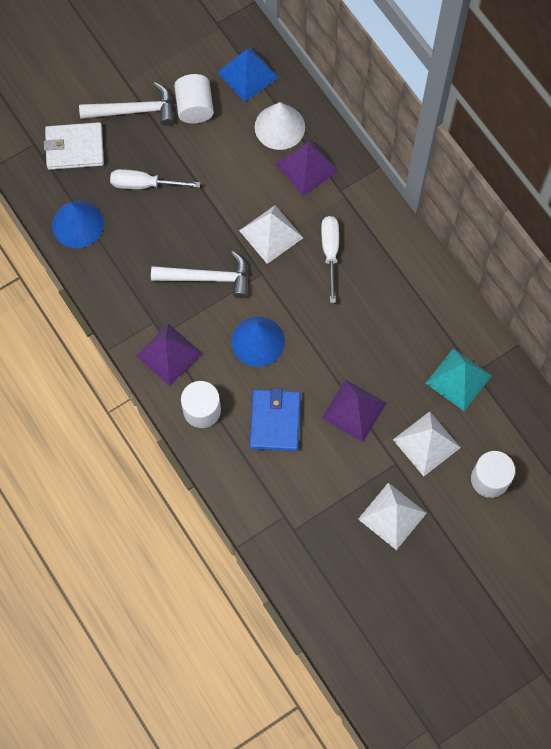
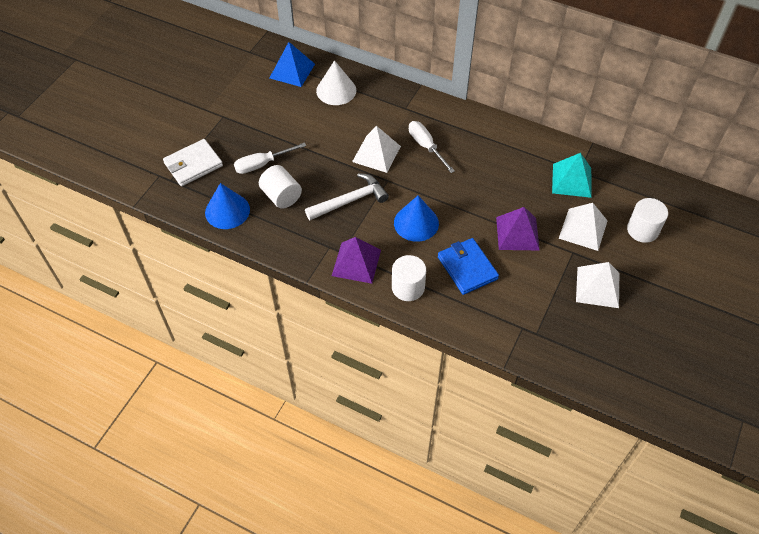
camera: 30 degrees left, 15 degrees down
(134, 111) = (224, 124): white hammer -> none
(194, 107) = (267, 104): white cylinder -> white cylinder (281, 196)
(306, 167) = (372, 105): purple pyramid -> none

